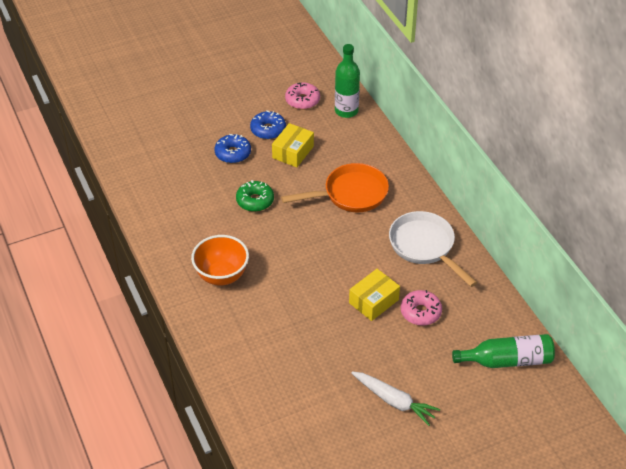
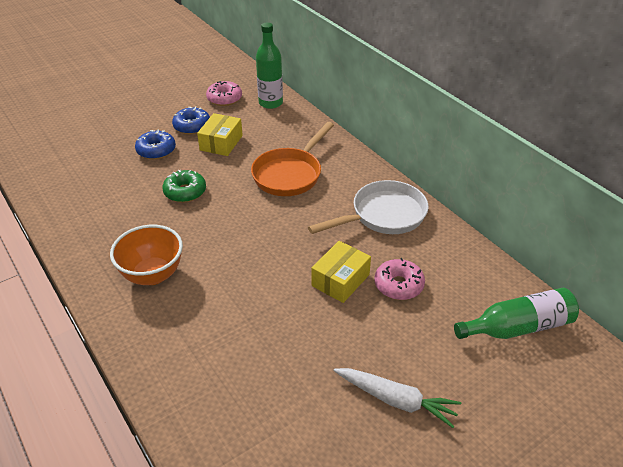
camera: 10 degrees left, 5 degrees down
(350, 194) = (290, 174): orange pan -> orange pan turned 150 degrees clockwise
(424, 247) = (383, 215): white pan -> white pan turned 105 degrees clockwise

